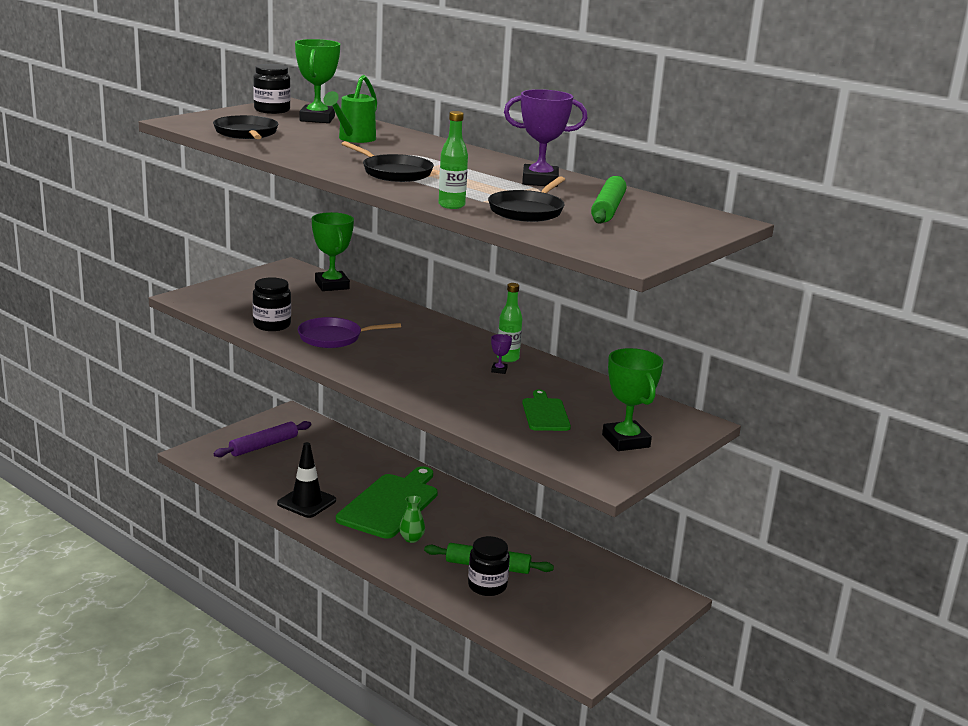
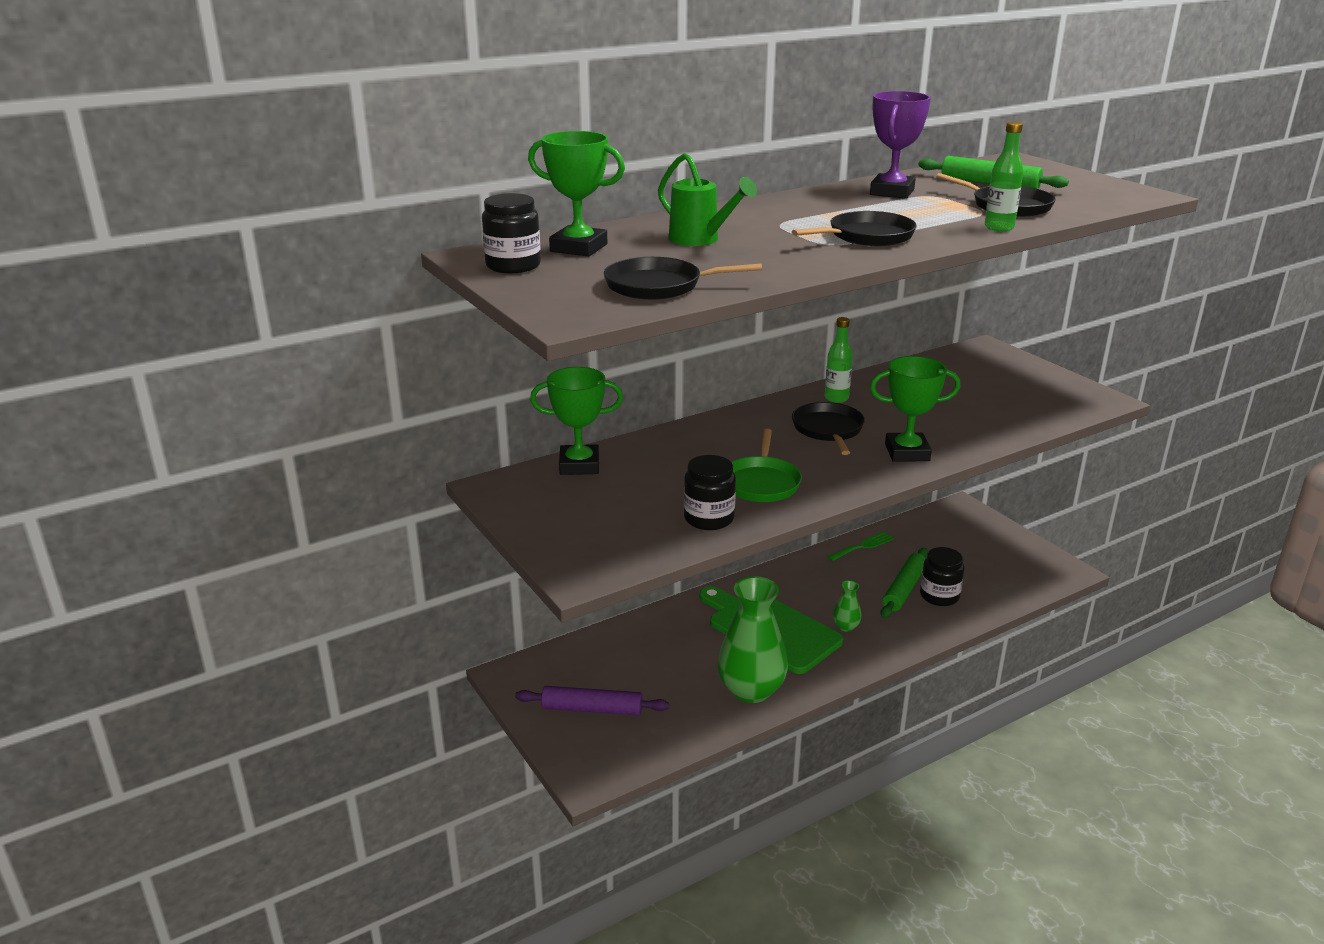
camera: 70 degrees left, 5 degrees up
(263, 446) = (592, 709): purple rolling pin -> purple rolling pin turned 60 degrees counterclockwise
(306, 502) = (751, 690): black traffic cone -> green vase
(333, 338) = (761, 483): purple pan -> green pan
(441, 357) = (828, 430): none -> black pan
(499, 370) = (867, 407): purple trophy -> none
(545, 413) = (971, 402): green cutting board -> none
(550, 541) = (863, 546): none -> green fork
(626, 441) = (1026, 379): green trophy -> green trophy (907, 452)

